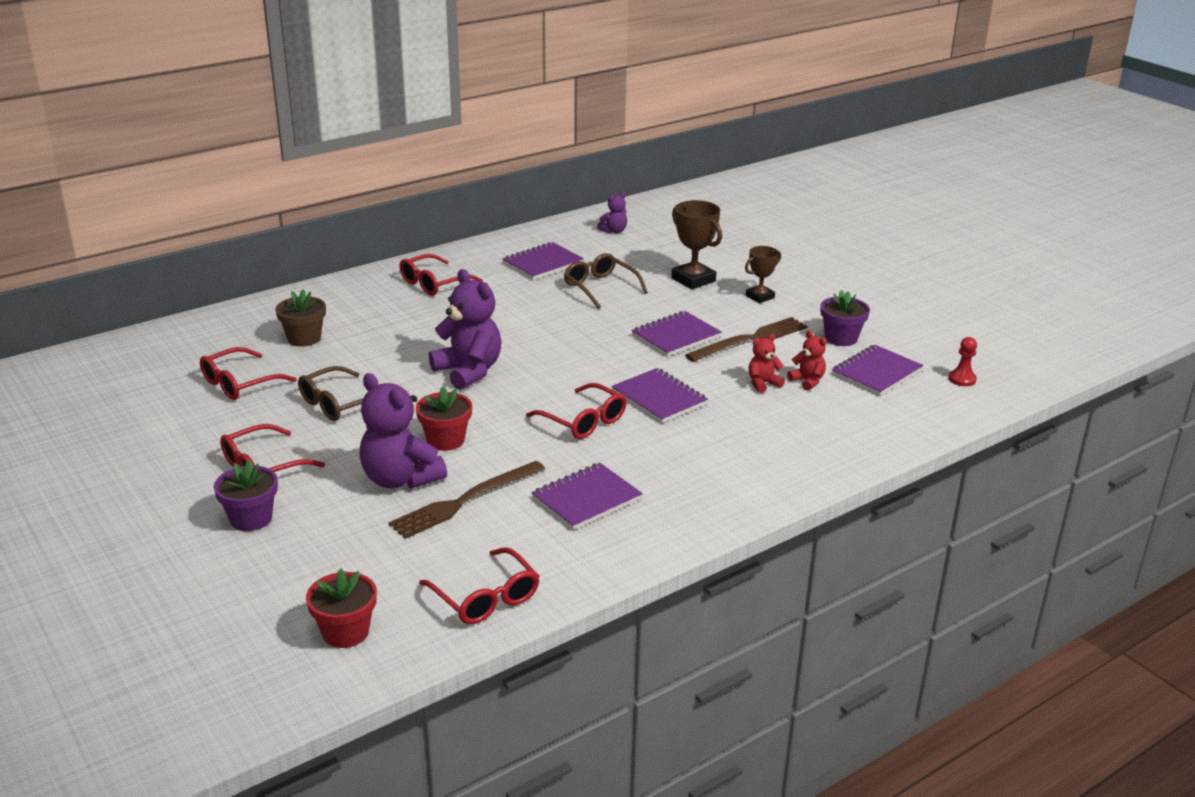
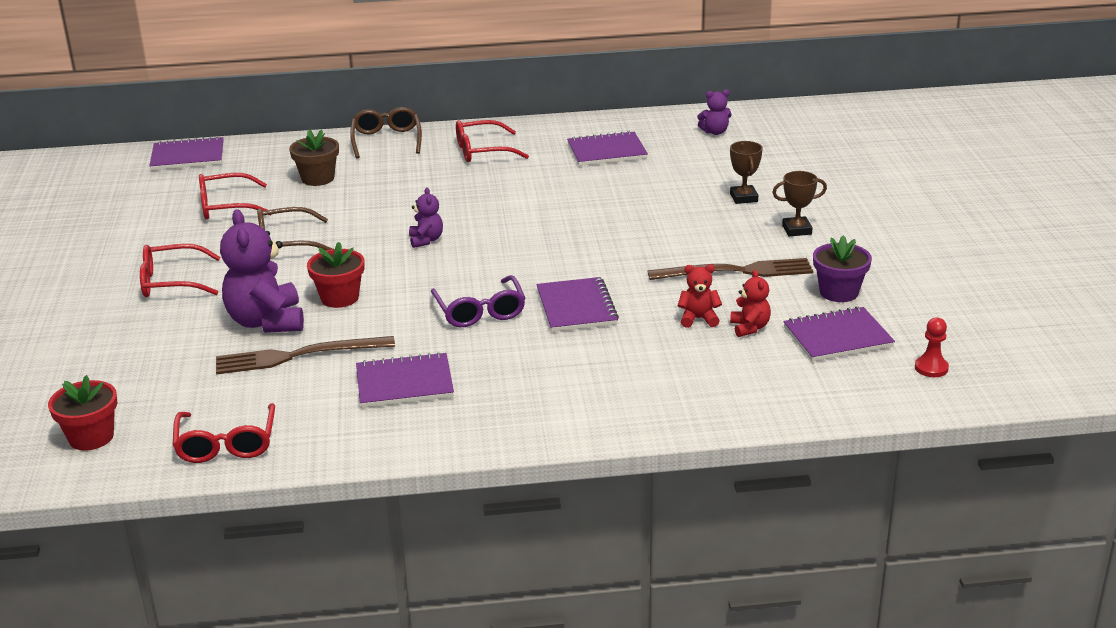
camera: 30 degrees right, 0 degrees up
(251, 519) = (118, 323): purple flower pot -> none
(469, 371) = (426, 240): purple teddy bear -> purple teddy bear, size x0.50
(583, 421) = (480, 311): red glasses -> purple glasses
(600, 288) = (638, 187): brown glasses -> brown glasses (386, 140)
(675, 336) = (661, 251): purple notebook -> purple notebook (188, 156)
(693, 280) = (743, 198): brown trophy -> brown trophy, size x0.63

